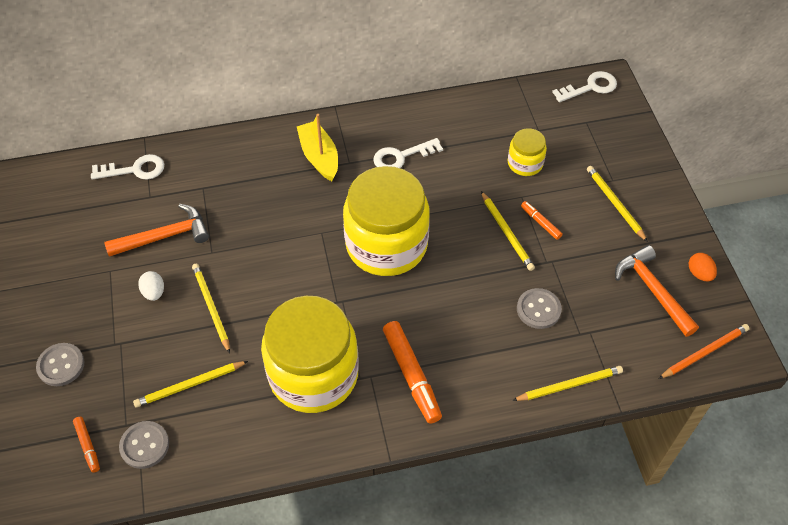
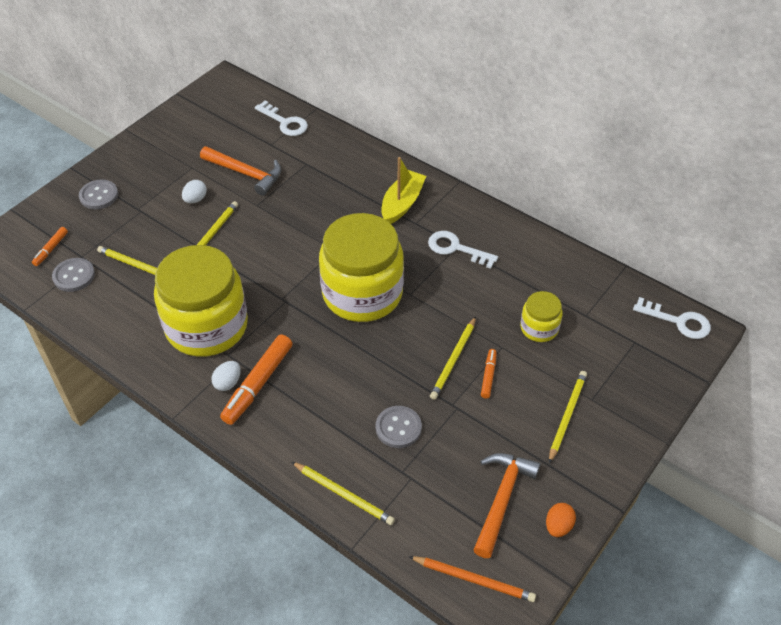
camera: 50 degrees right, 5 degrees down
(390, 396) = (228, 383): none -> white egg

